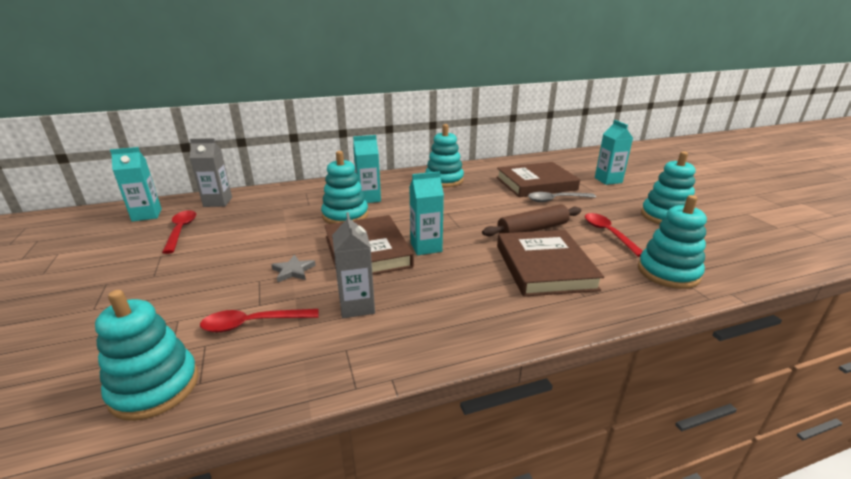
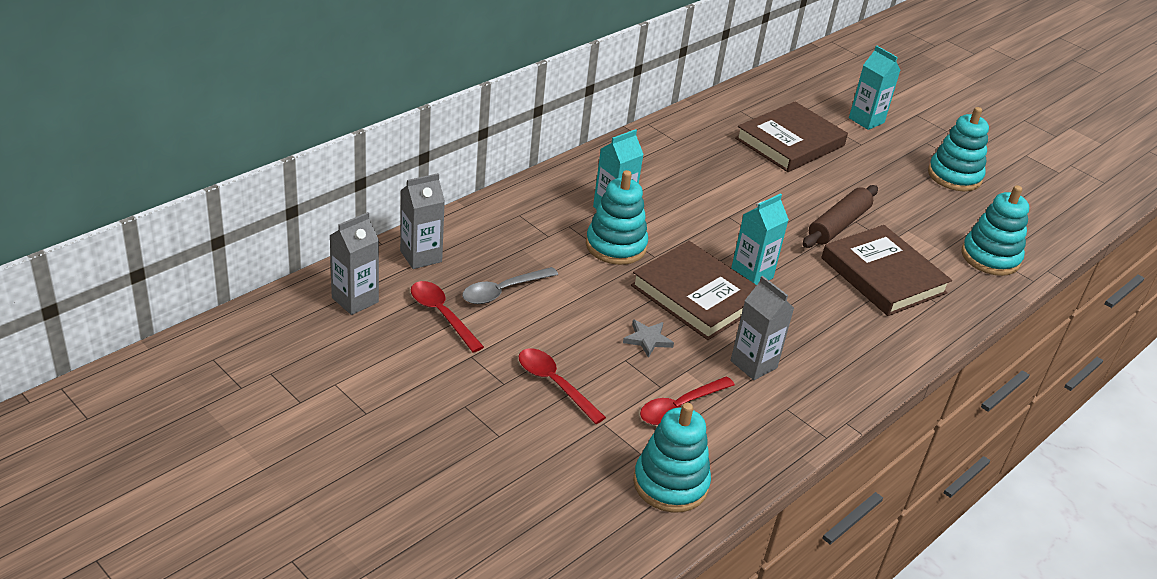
camera: 30 degrees left, 10 degrees up
(147, 215) = (355, 300): turquoise carton -> grey carton
(444, 180) = (674, 155): turquoise stacking toy -> none
(556, 200) = (831, 169): grey spoon -> grey spoon (503, 291)
(608, 233) = (914, 215): red spoon -> red spoon (554, 384)

